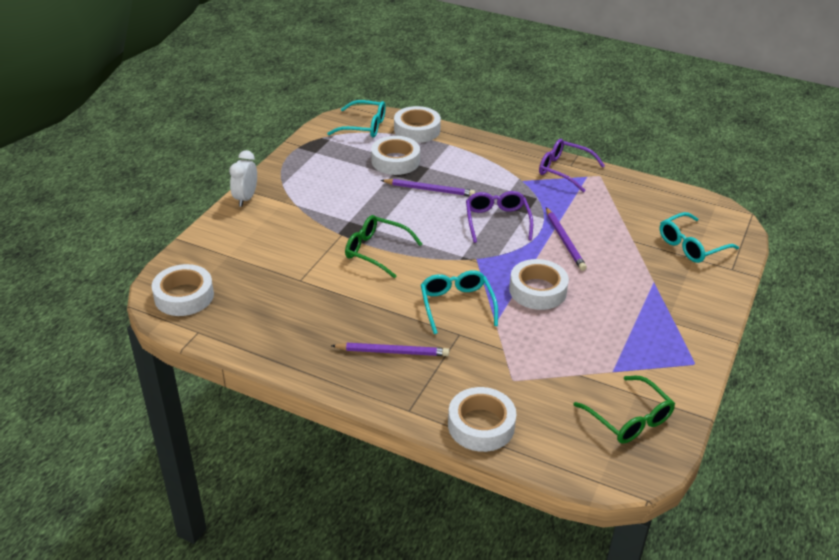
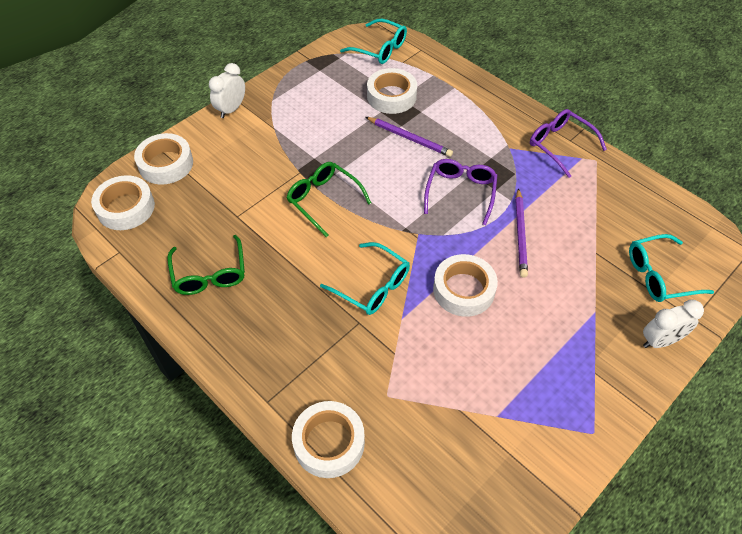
camera: 20 degrees right, 15 degrees up
(392, 352) = (284, 325): purple pencil -> none
(417, 130) = (429, 63): white tape -> white tape (166, 164)
(456, 305) = (372, 286): turquoise glasses -> turquoise glasses turned 120 degrees clockwise
(629, 419) = (487, 484): green glasses -> green glasses (209, 274)
(714, 289) = (660, 341): none -> white clock

